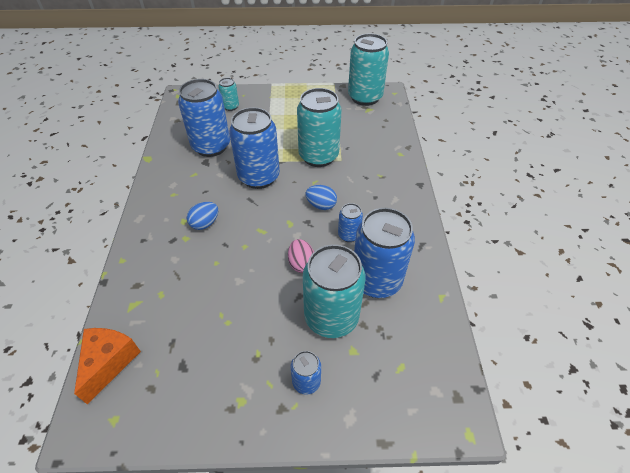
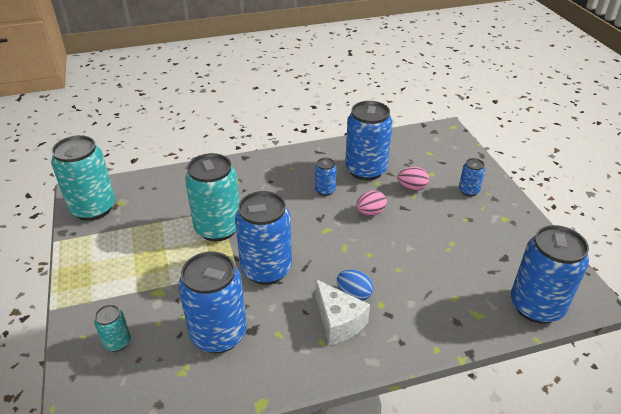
camera: 105 degrees left, 10 degrees down
(109, 362) = (536, 306): orange cheese -> blue can
(184, 207) = (338, 322): none -> white cheese
(321, 205) = (294, 213): blue egg -> none
(331, 317) = (412, 187): turquoise can -> pink egg

